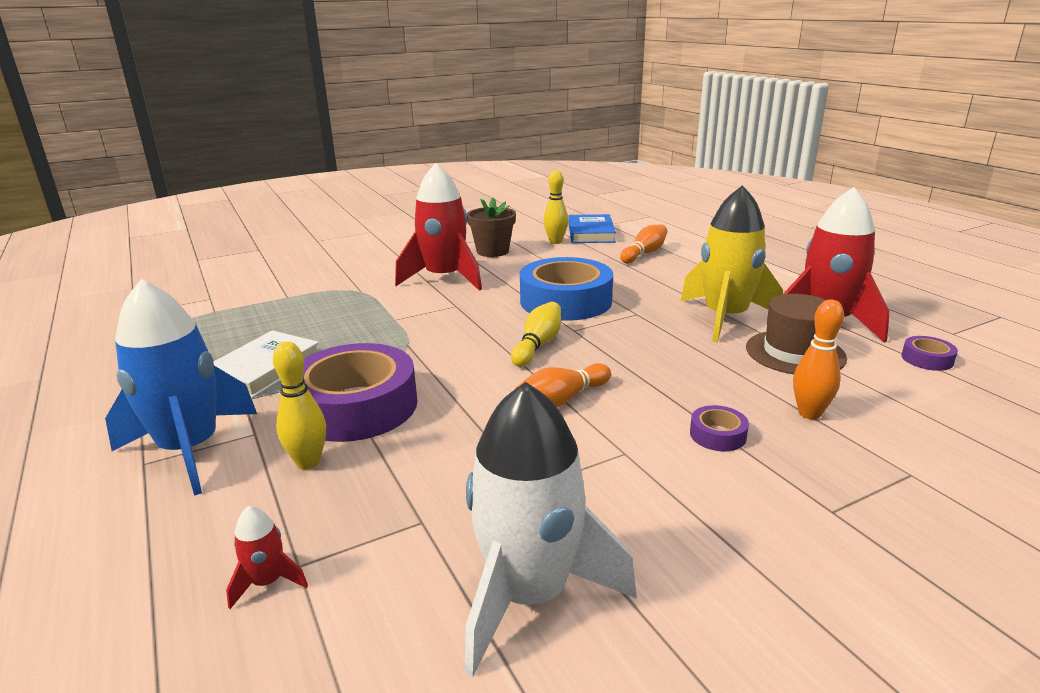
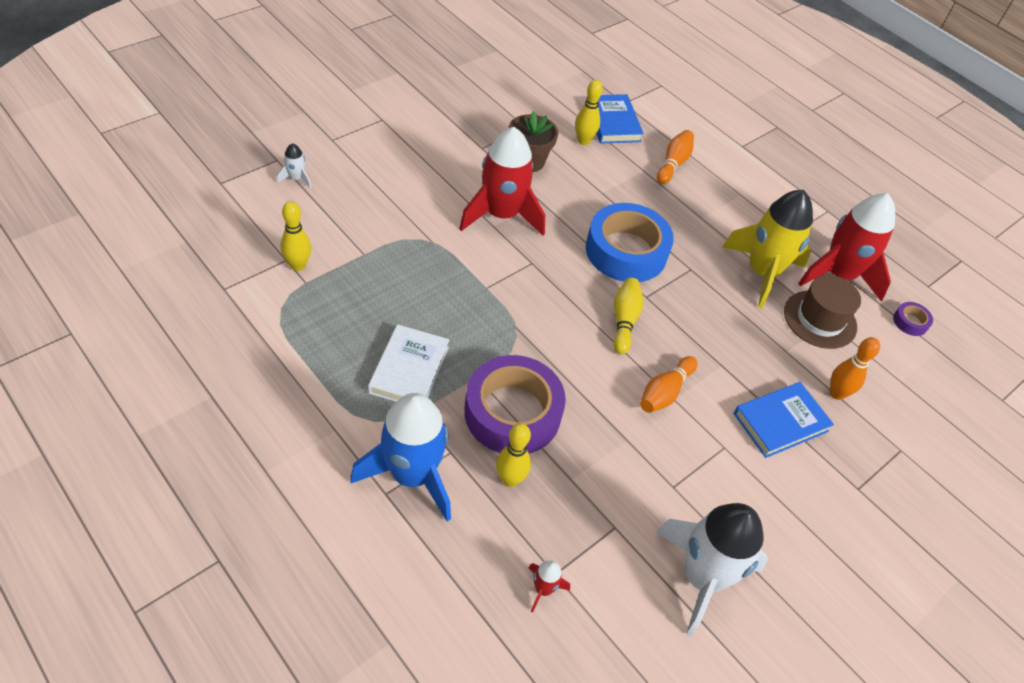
camera: 20 degrees left, 25 degrees up
(217, 302) = (298, 265): none -> yellow bowling pin
(265, 258) = (296, 178): none -> white rocket
(717, 435) = (780, 422): purple tape -> blue book

